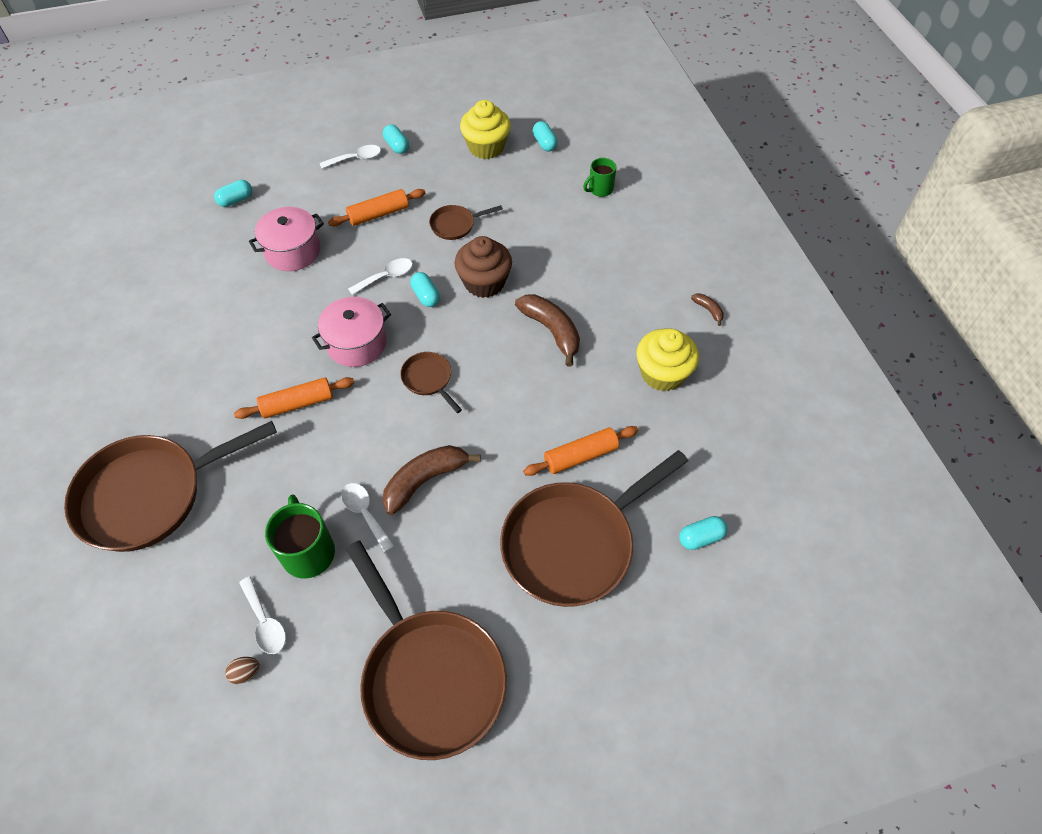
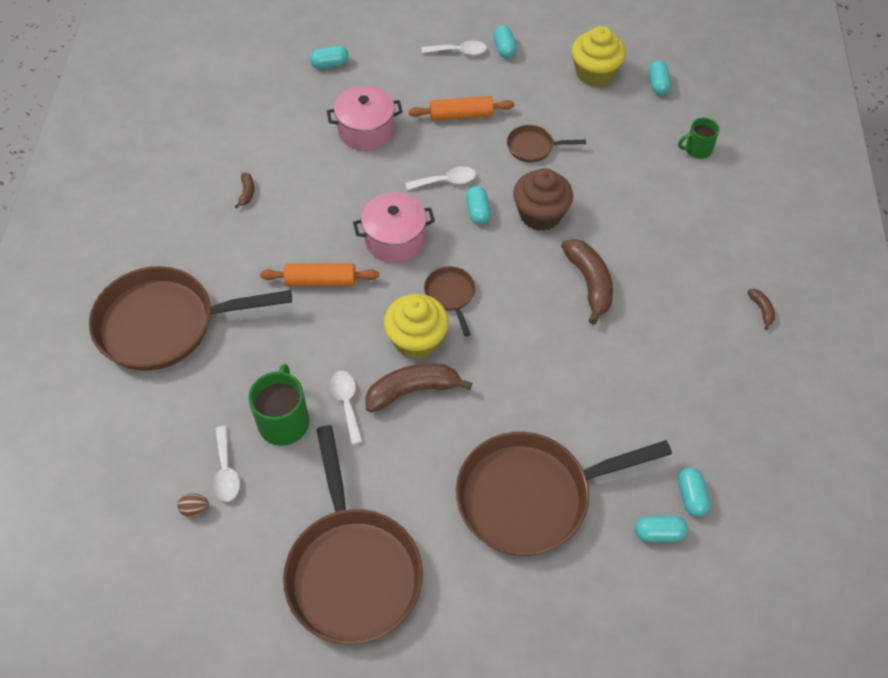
camera: 20 degrees right, 0 degrees up
(193, 341) = (247, 193): none -> brown banana
(580, 456) = (570, 415): orange rolling pin -> none
(662, 374) = (686, 360): yellow cupcake -> yellow cupcake (416, 340)
(715, 494) = (691, 496): none -> turquoise capsule

